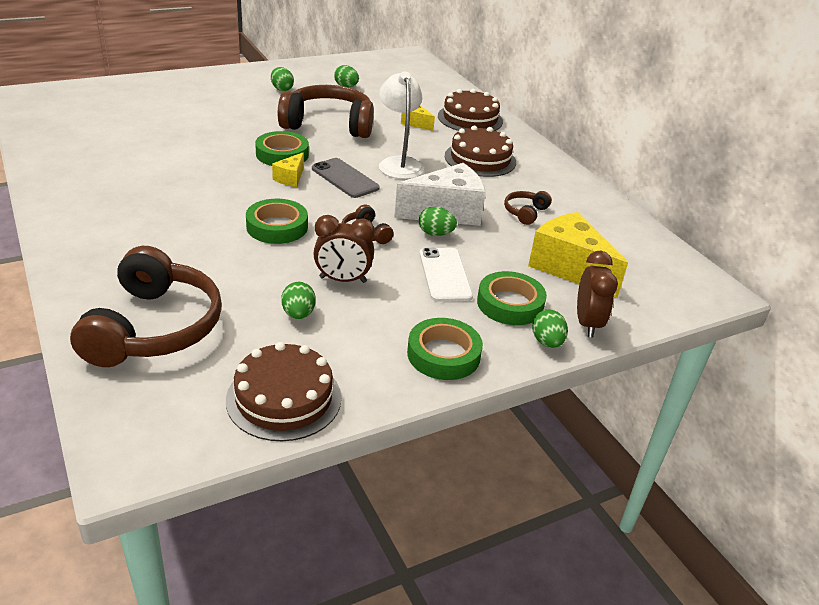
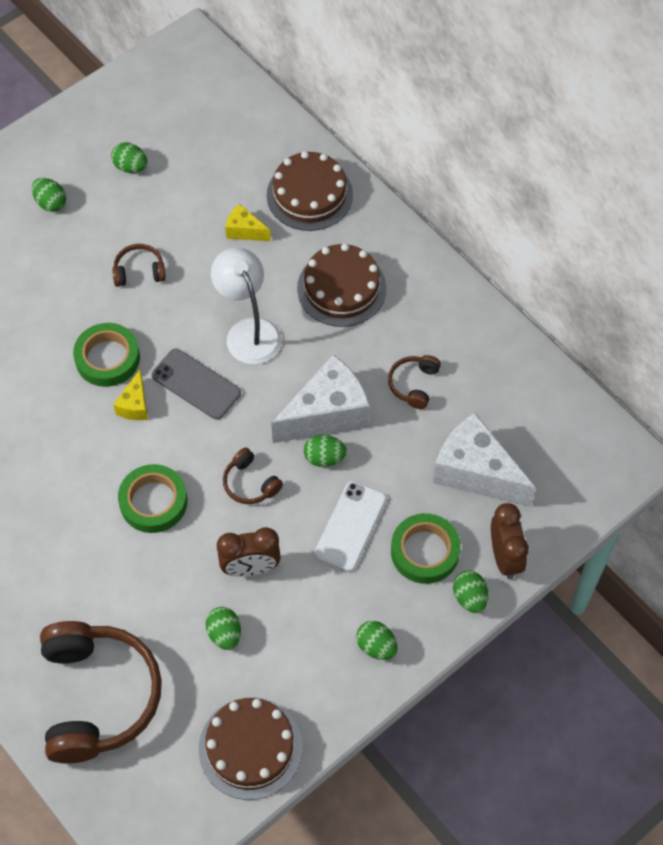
camera: 10 degrees left, 25 degrees up
(328, 125) = (139, 271): brown headphones -> brown headphones, size x0.44
(443, 354) = (376, 646): green tape -> green egg
(445, 275) = (350, 526): white phone -> white phone turned 45 degrees clockwise
(569, 268) = (475, 472): yellow cheese -> white cheese

